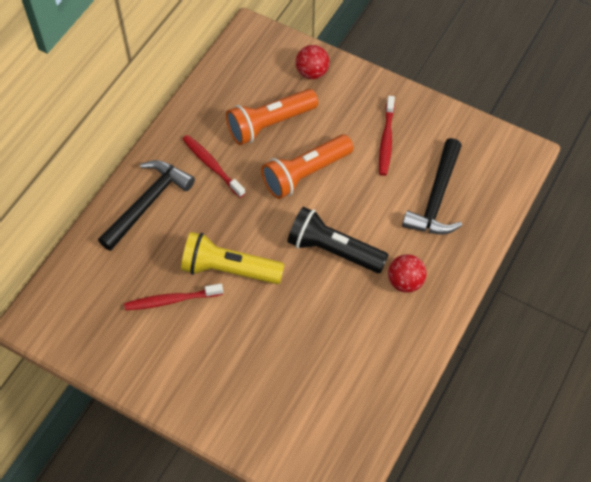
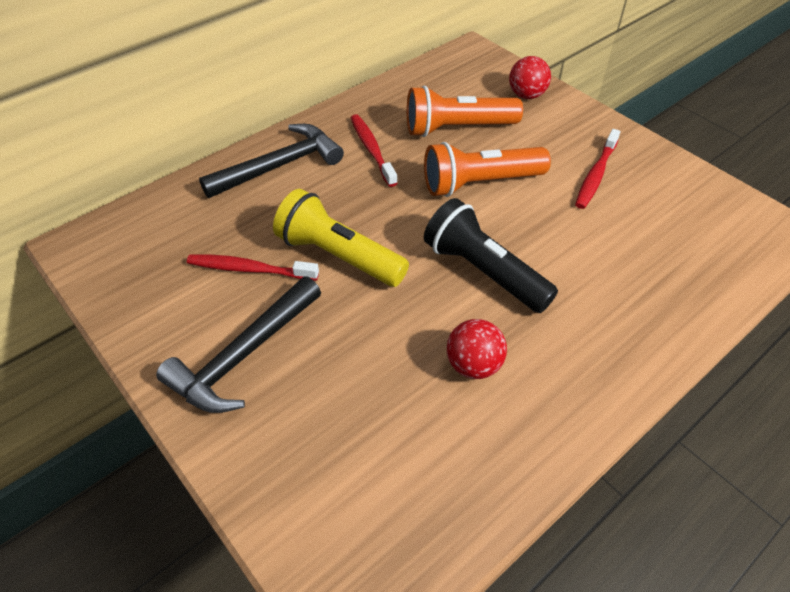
camera: 20 degrees right, 10 degrees down
(405, 282) = (572, 336): red ball -> red ball (473, 365)
(436, 198) = (646, 251): black hammer -> black hammer (243, 356)

